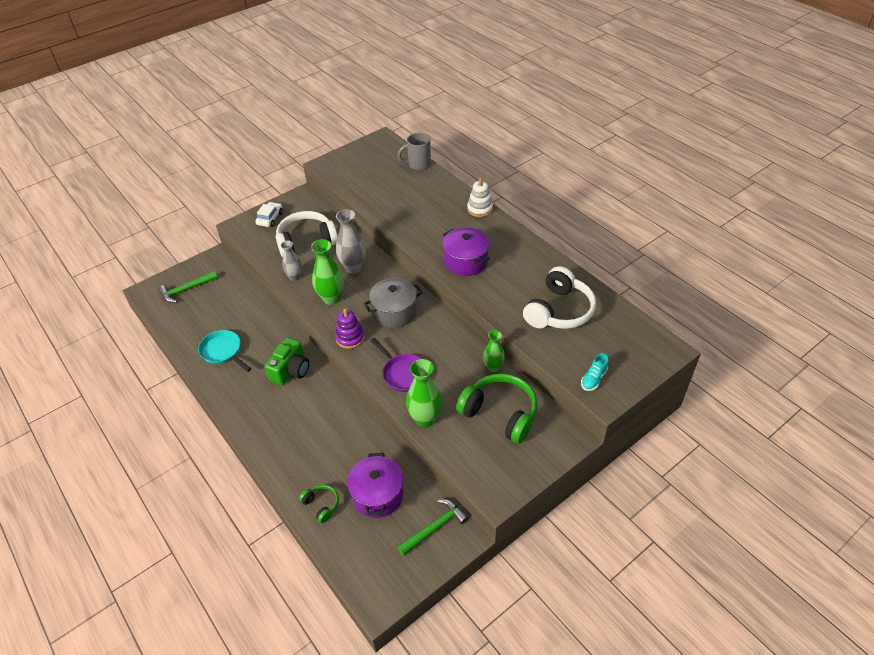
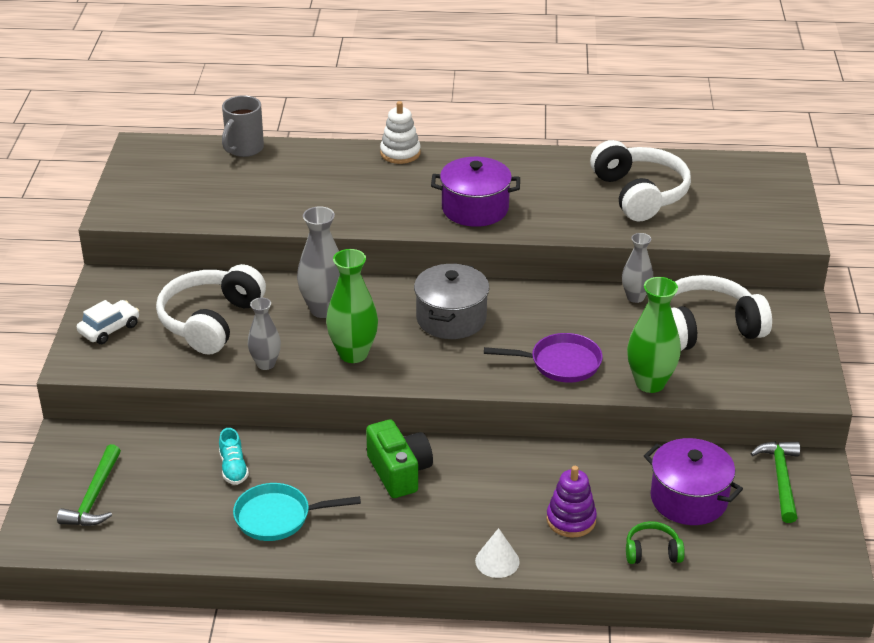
camera: 50 degrees left, 10 degrees down
(260, 446) = (497, 561): none -> white cone
(270, 218) = (109, 329): white car -> white car turned 75 degrees clockwise
(350, 338) = (446, 373): purple stacking toy -> purple stacking toy (571, 520)
(493, 367) = (635, 297): green vase -> grey vase
(500, 413) = (706, 328): green headphones -> white headphones
(593, 379) = (761, 227): turquoise shoe -> turquoise shoe (233, 468)

